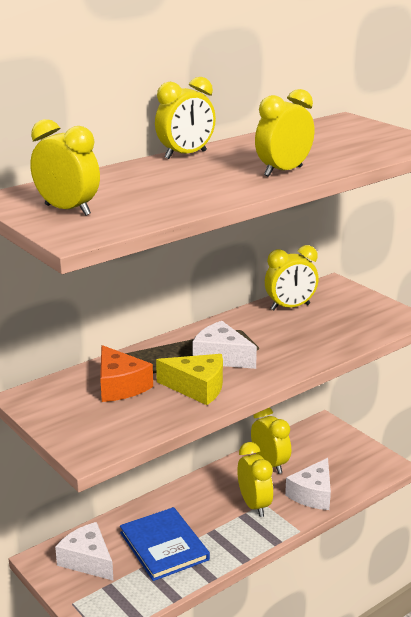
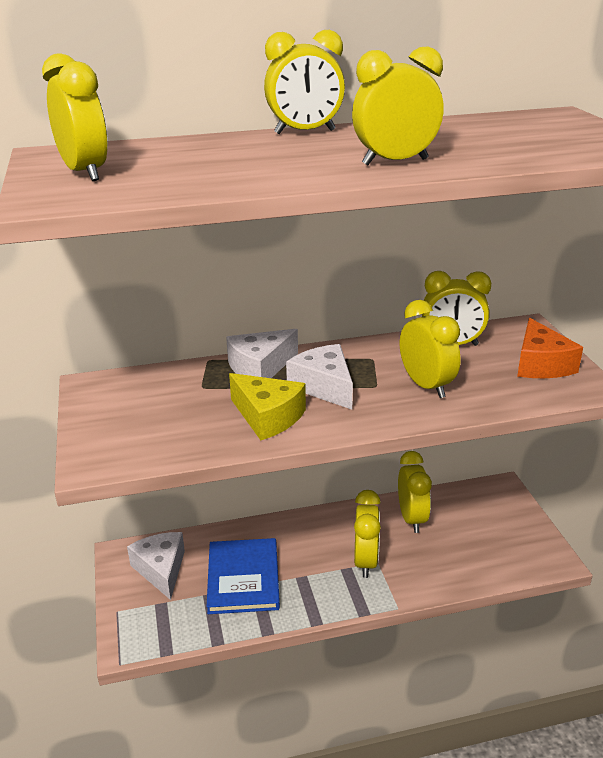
camera: 25 degrees right, 5 degrees up
(120, 386) = (190, 395): orange cheese -> orange cheese (540, 364)
(295, 340) = (426, 386): none -> yellow clock
(313, 494) = (439, 568): white cheese -> white cheese (260, 367)

